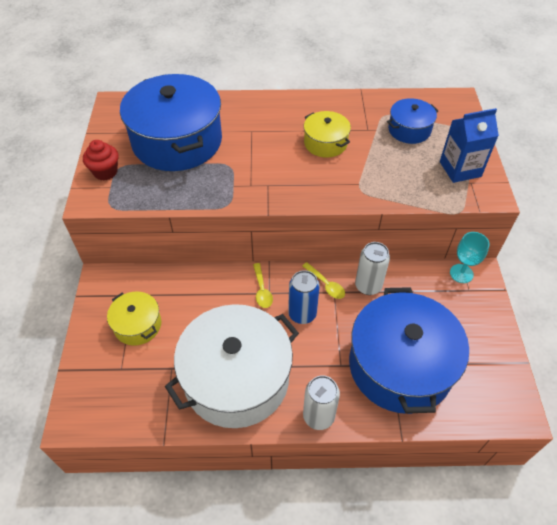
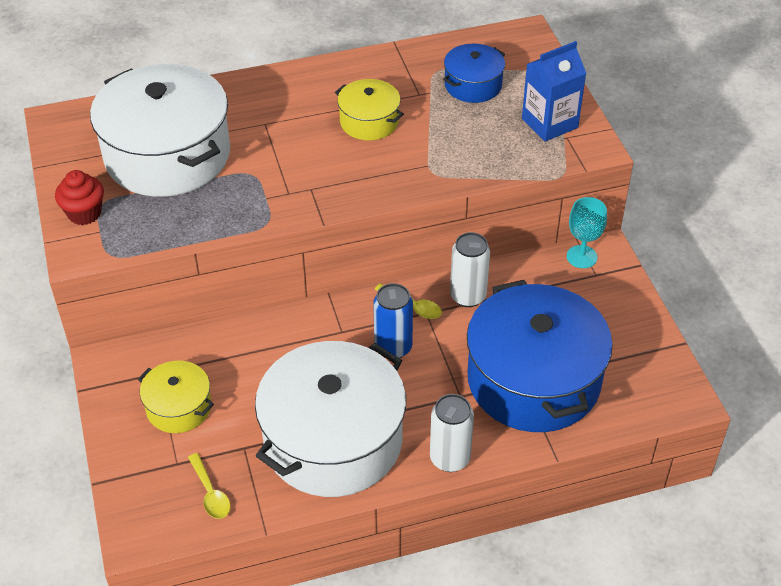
camera: 15 degrees left, 5 degrees down
(177, 141) = (167, 155): blue pot -> white pot
(262, 290) = (331, 330): yellow spoon -> yellow spoon (210, 493)

